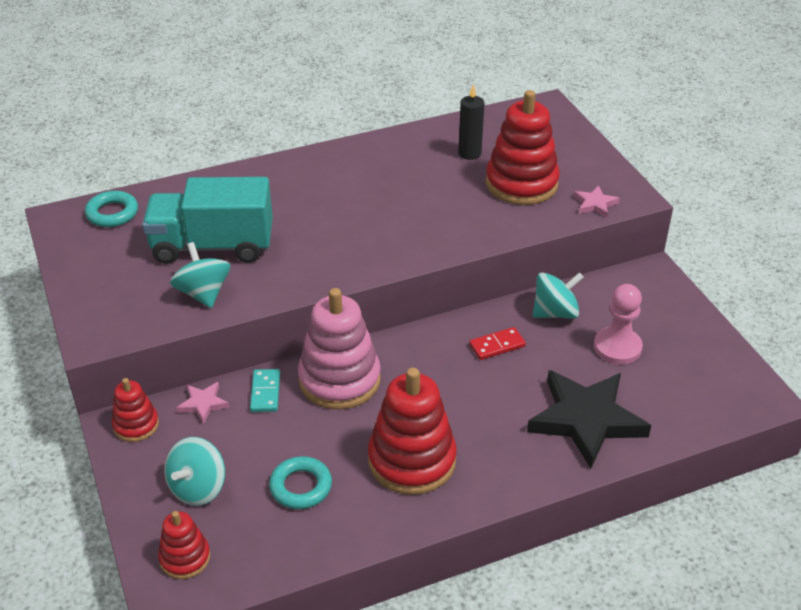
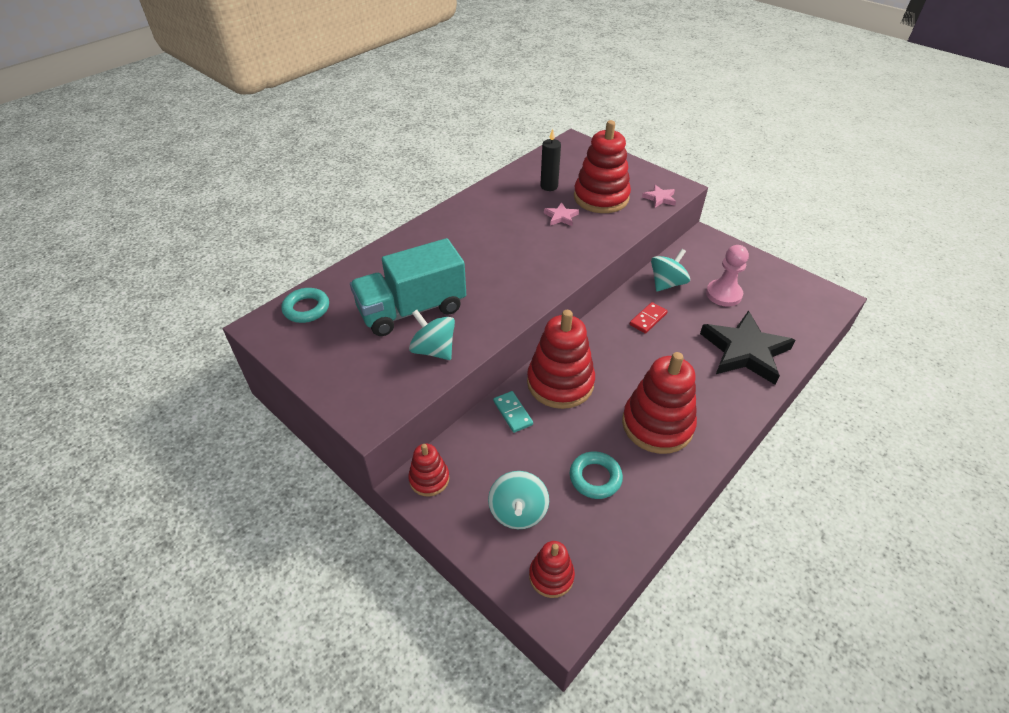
camera: 25 degrees left, 5 degrees up
(203, 404) = (471, 440): pink star -> pink star (561, 217)
(339, 380) = (560, 383): pink stacking toy -> red stacking toy

